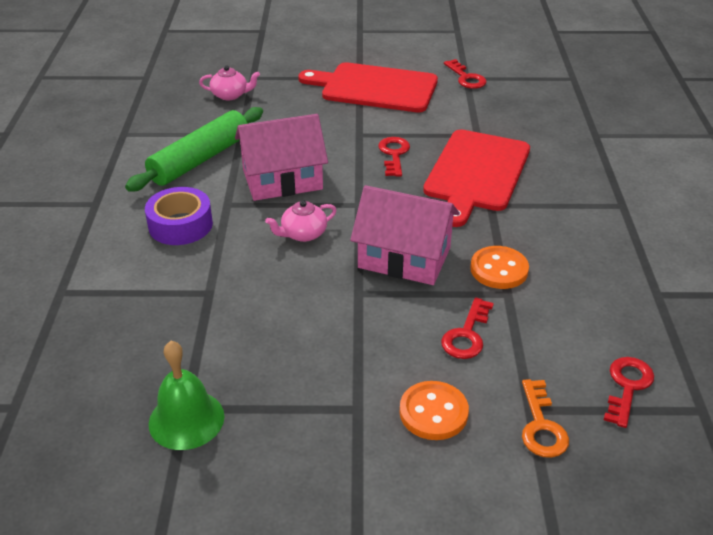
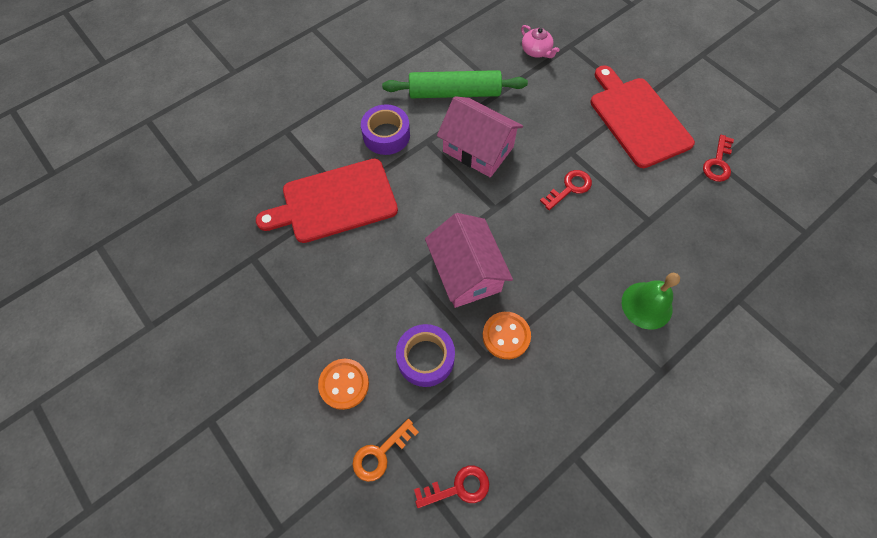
camera: 50 degrees right, 25 degrees up
(186, 419) = (244, 265): green bell -> green bell (647, 305)
(303, 234) = (437, 201): pink teapot -> none
(467, 334) = (425, 358): red key -> purple tape
(476, 173) = (600, 252): red cutting board -> red cutting board (334, 202)

